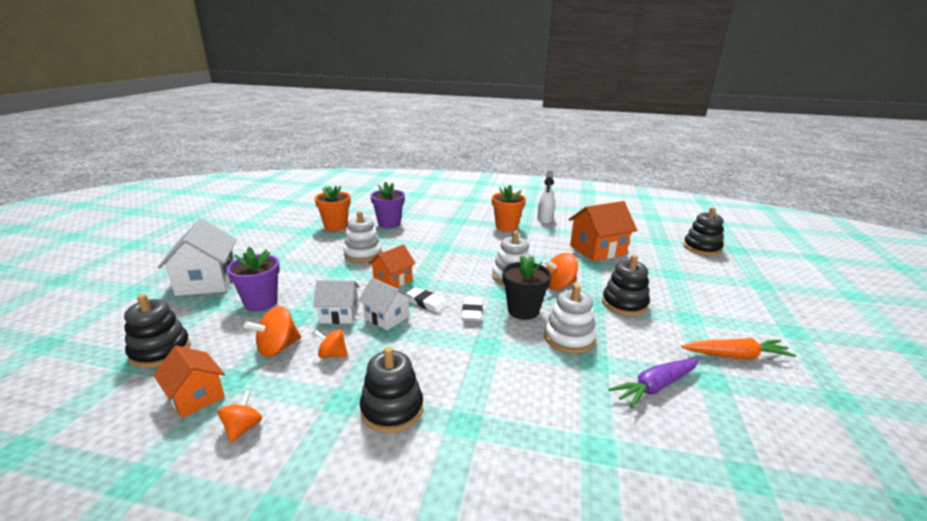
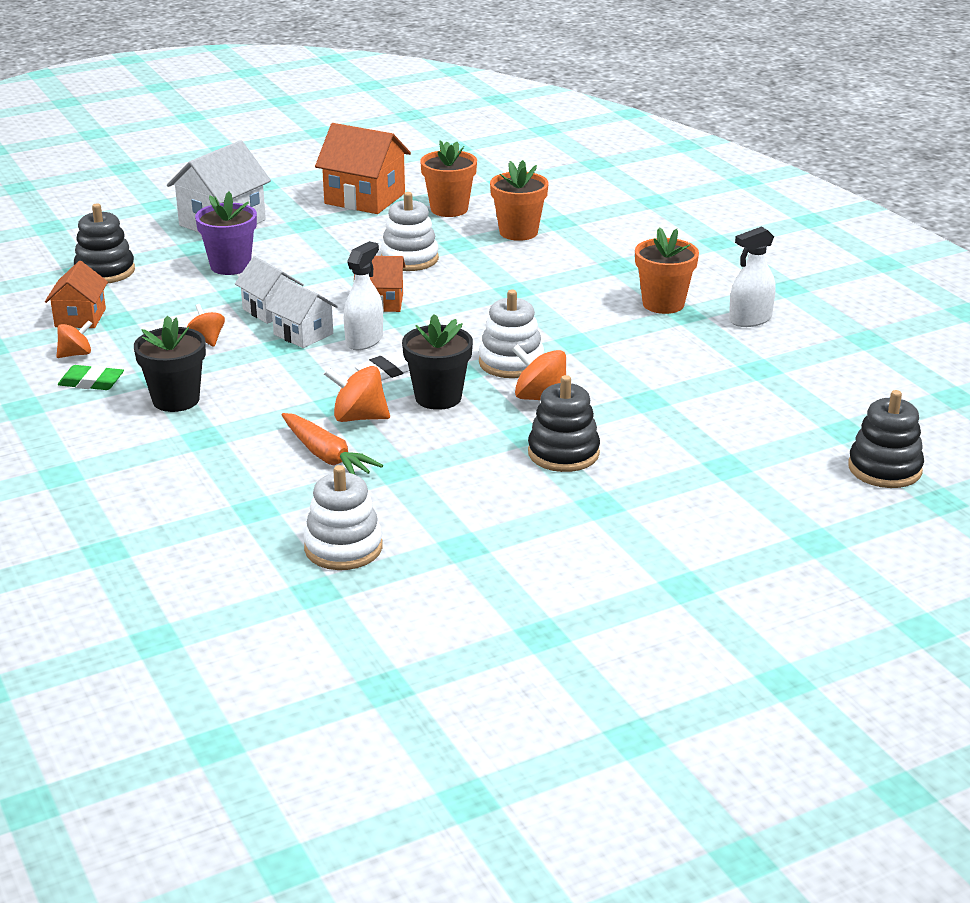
camera: 50 degrees right, 5 degrees up
(277, 348) = (180, 312): orange spinning top -> orange spinning top (359, 417)
(299, 442) = (91, 382): none -> green eraser
(386, 317) = (303, 334): white house -> white house turned 45 degrees counterclockwise
(389, 223) = (518, 232): purple flower pot -> orange flower pot
(392, 409) = (176, 400): black stacking toy -> black flower pot
(426, 303) = (364, 340): white eraser -> white spray bottle
(569, 338) = (421, 442): white stacking toy -> white stacking toy (343, 548)
(597, 250) = (707, 391): orange house -> orange house (365, 198)
(655, 387) = (398, 515): purple carrot -> none
(735, 356) = (544, 552): orange carrot -> orange carrot (326, 456)

